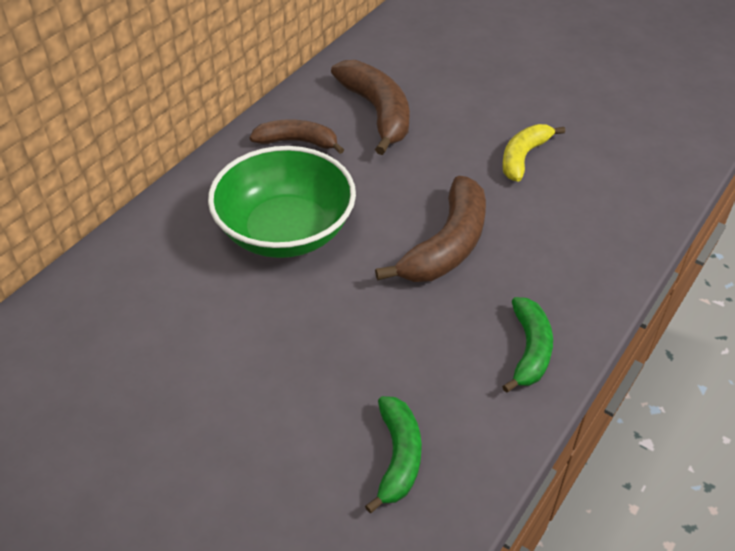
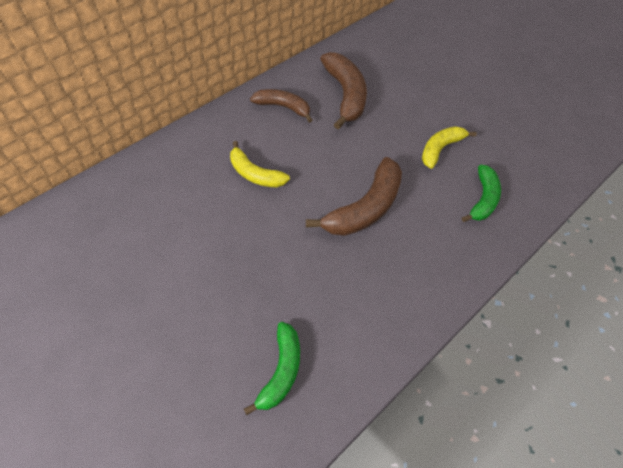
camera: 10 degrees right, 10 degrees up
(285, 231) = (255, 174): green bowl -> yellow banana
(529, 350) = (401, 305): green banana -> green banana (483, 199)

